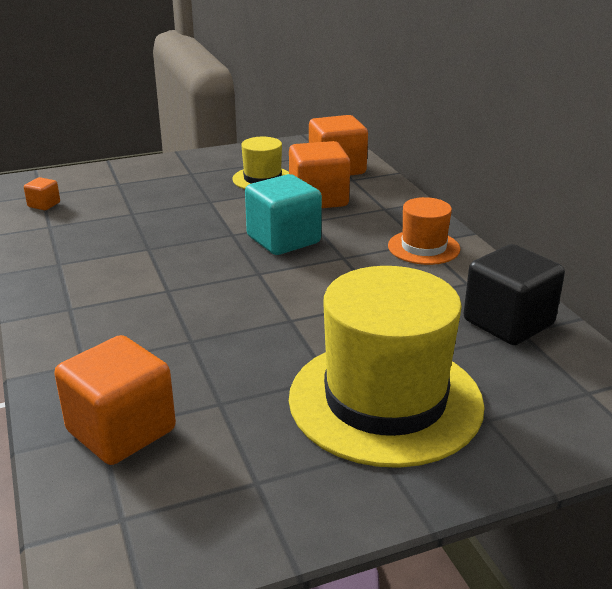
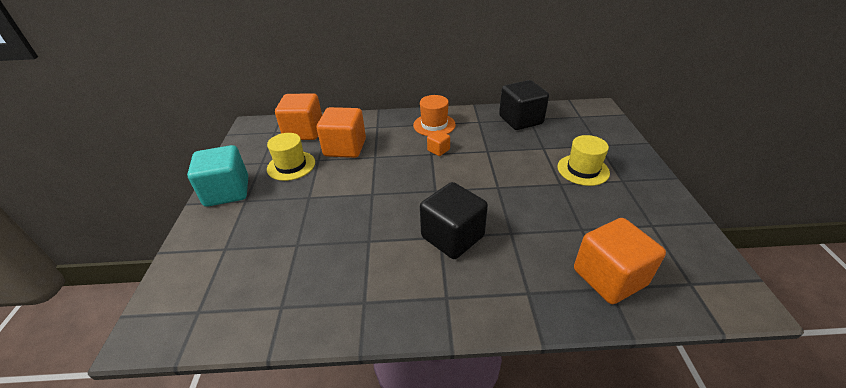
camera: 70 degrees left, 10 degrees up
(44, 205) = (226, 310): orange cube -> orange cube (438, 150)
(170, 298) = (452, 237): none -> black cube
(283, 240) = (395, 172): turquoise cube -> turquoise cube (227, 191)
(385, 400) = (583, 170): yellow hat -> yellow hat, size x0.50

